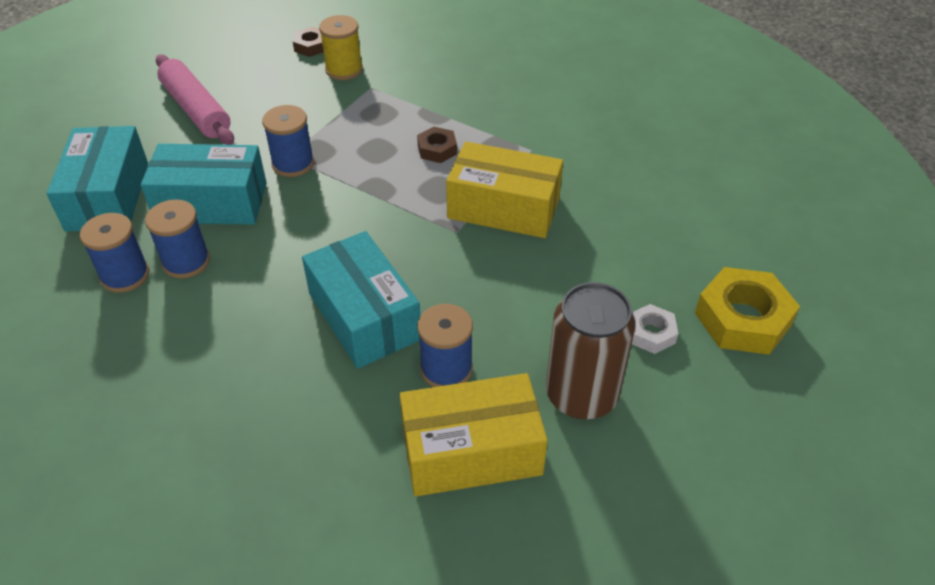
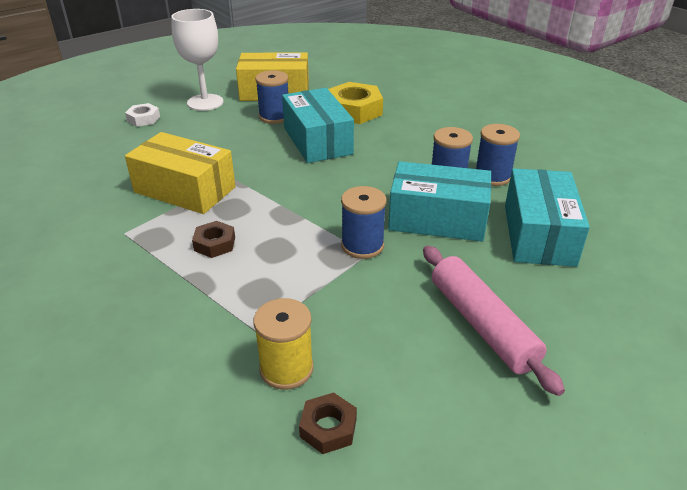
camera: 170 degrees left, 10 degrees down
(581, 395) = (205, 102): brown can -> white goblet
(742, 319) = (82, 119): yellow nut -> yellow nut (354, 110)

